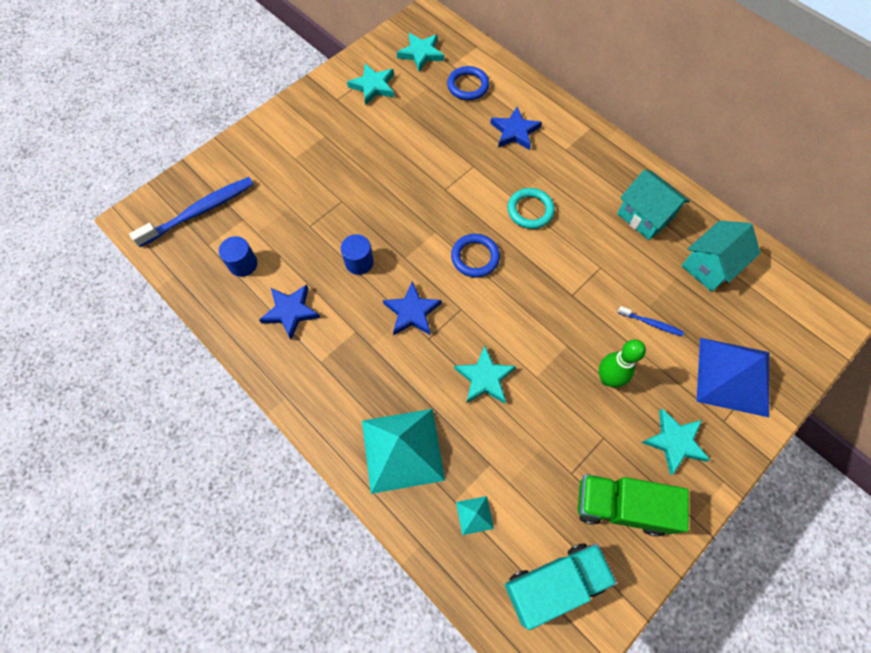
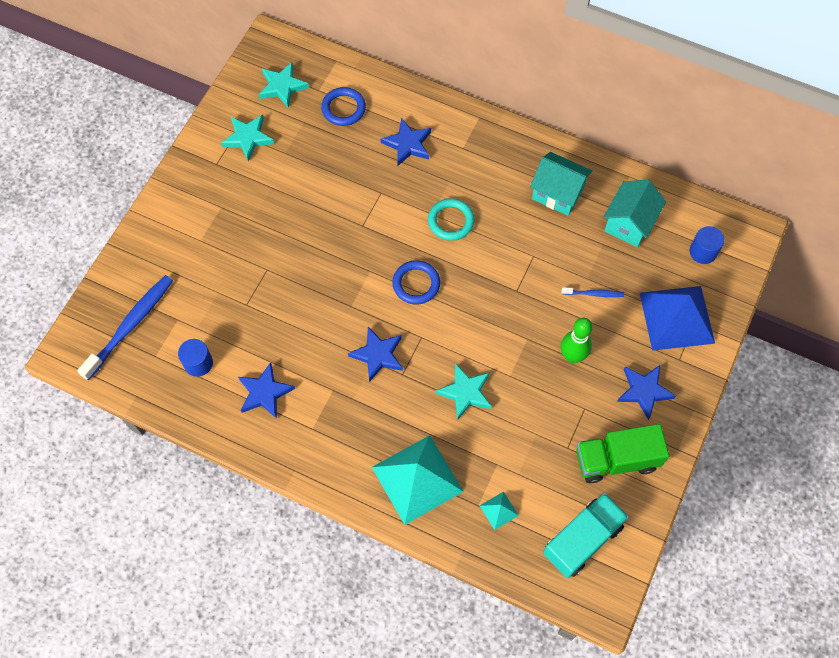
camera: 20 degrees left, 0 degrees up
(359, 262) = (309, 324): blue cylinder -> blue cylinder (703, 252)
(674, 442) = (644, 391): turquoise star -> blue star

